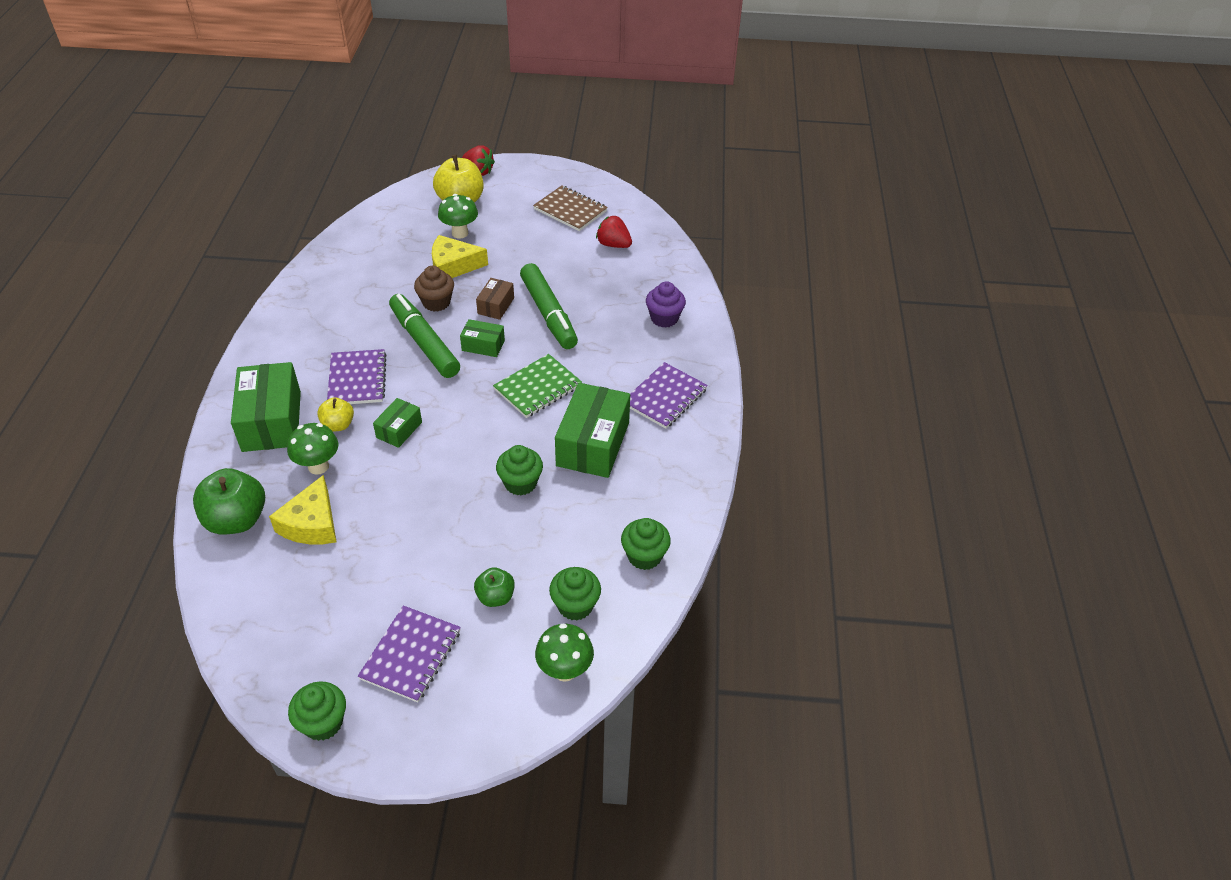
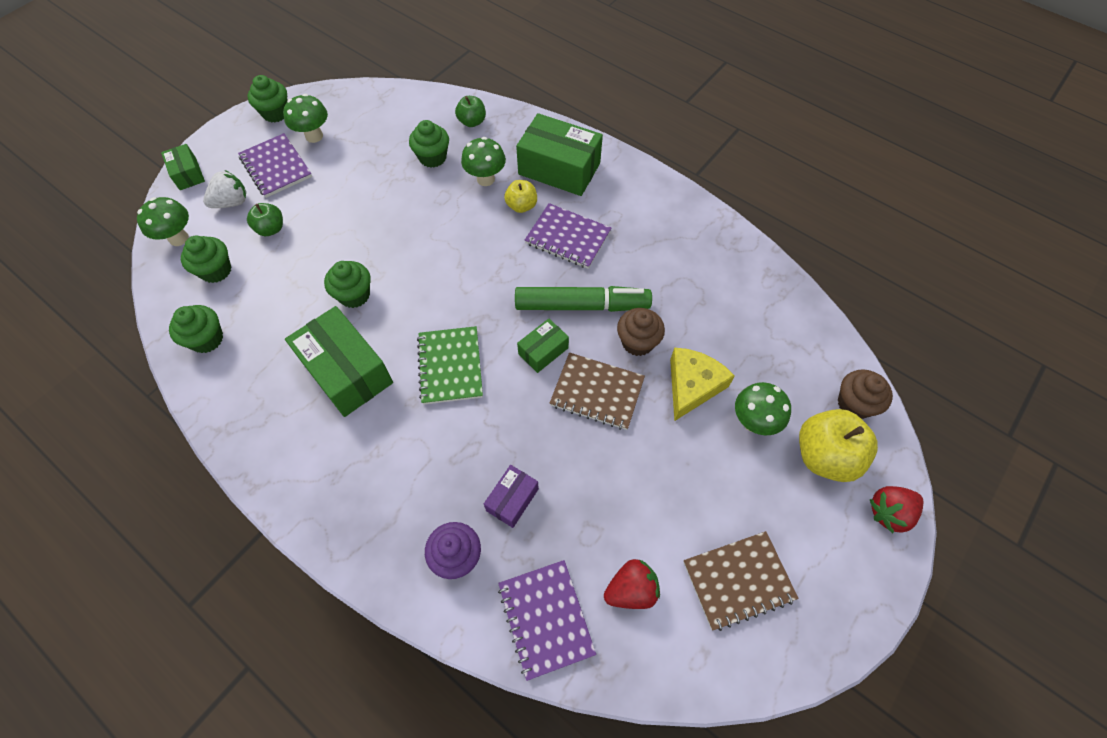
camera: 125 degrees right, 15 degrees up
(236, 520) = (472, 122): green apple -> green apple, size x0.56
(312, 523) = (432, 157): yellow cheese -> green cupcake
(340, 652) = (314, 136): none -> green mushroom
(399, 430) = (483, 241): green box -> green box (188, 174)
(411, 199) = (854, 404): none -> brown cupcake
(487, 659) = (232, 202): none -> white strawberry
(496, 306) = (597, 392): brown box -> brown notebook
(548, 314) = (549, 436): green marker -> none
(607, 311) = (512, 499): none -> purple box
(665, 397) = (346, 472): purple notebook -> purple notebook (545, 619)

